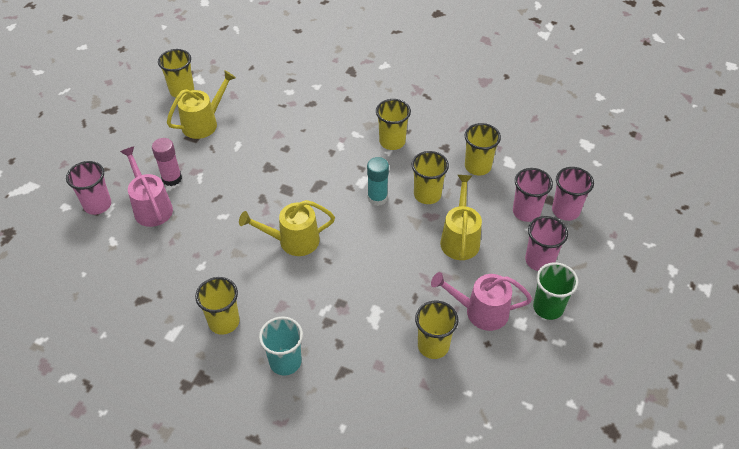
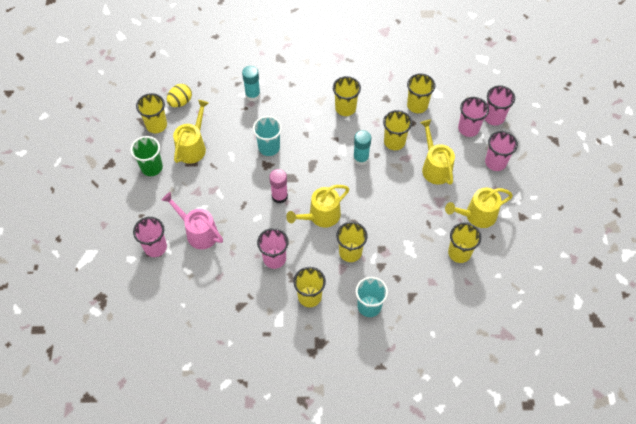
camera: 25 degrees left, 10 degrees up
(172, 178) = (199, 203): pink glue stick -> pink glue stick (279, 196)
(212, 265) = (274, 258): none -> pink cup
(221, 78) = (180, 102): none -> yellow egg
(282, 151) = (269, 147): none -> turquoise cup
(299, 95) = (252, 95): none -> turquoise glue stick
(302, 292) = (350, 252): none -> yellow cup
(480, 311) = (476, 215): pink watering can -> yellow watering can
(548, 307) = (518, 194): green cup -> green cup (152, 167)

